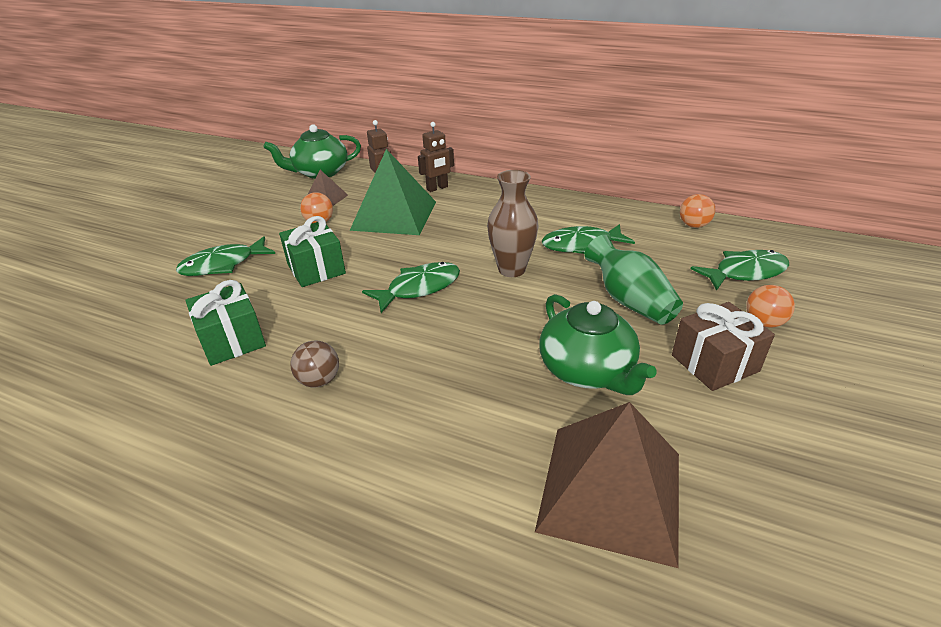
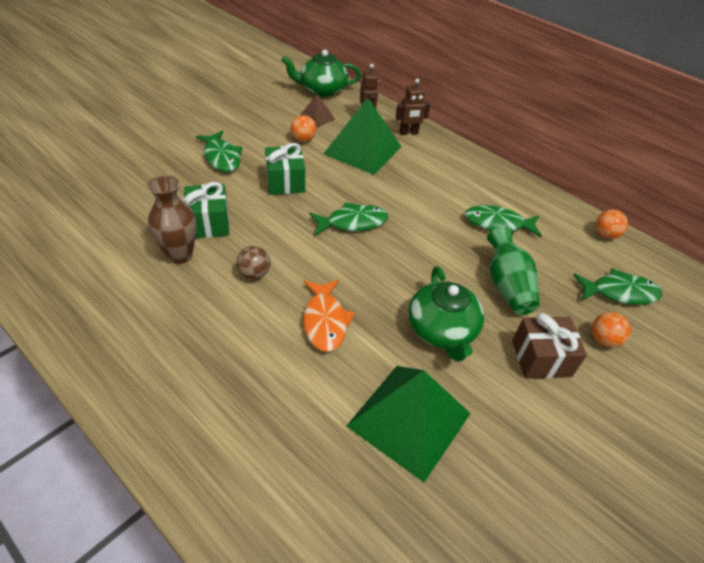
camera: 15 degrees right, 10 degrees up
(223, 265) = (222, 157): green fish -> green fish turned 105 degrees counterclockwise
(439, 407) = (325, 321): none -> orange fish
(511, 269) = (430, 229): brown vase -> brown vase (180, 255)
(610, 490) = (409, 419): brown pyramid -> green pyramid

